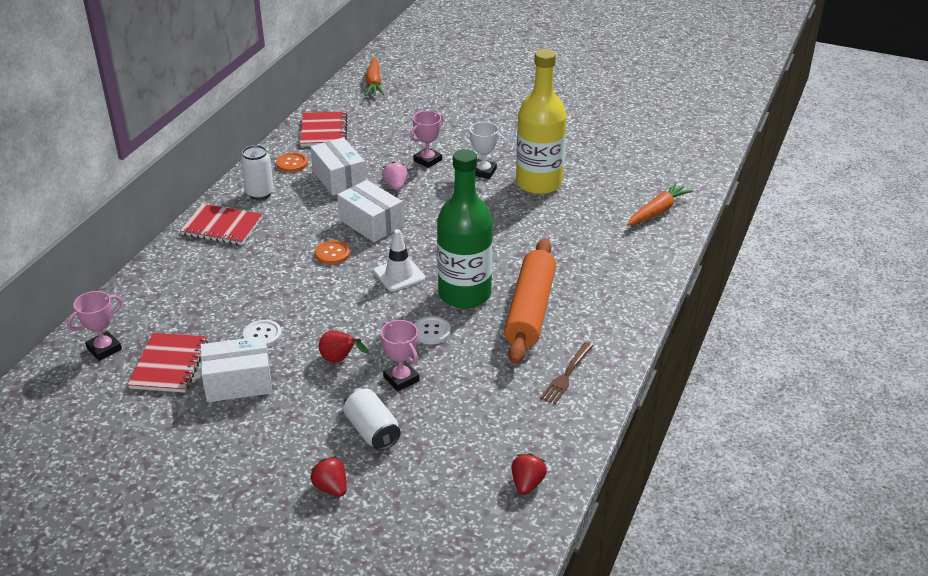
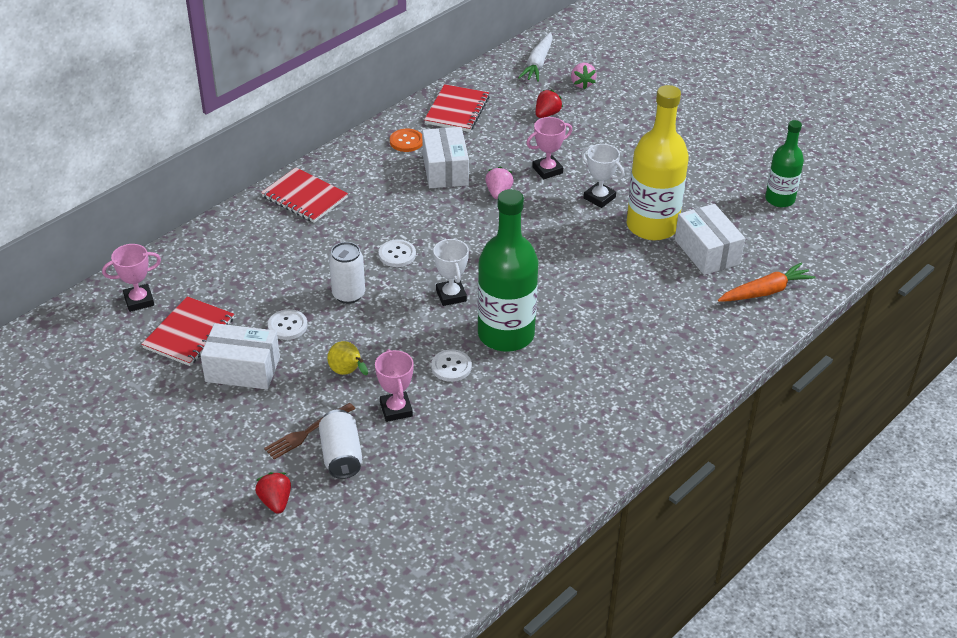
camera: 20 degrees right, 5 degrees up
(260, 193) = (358, 168): white can -> white can (348, 295)
(332, 253) = (397, 254): orange button -> white button
(340, 360) = (348, 372): red pear -> yellow pear
(371, 223) = (452, 230): white box -> white box (707, 252)
(374, 83) = (538, 63): orange carrot -> white carrot
(399, 275) = (451, 295): white traffic cone -> white trophy
(420, 91) = (582, 84): none -> pink strawberry
(527, 483) = (461, 554): red strawberry -> red strawberry (547, 114)
(530, 310) = (563, 370): orange rolling pin -> none
(566, 375) = (562, 452): brown fork -> brown fork (307, 432)
(628, 142) = (780, 199): none -> green bottle

